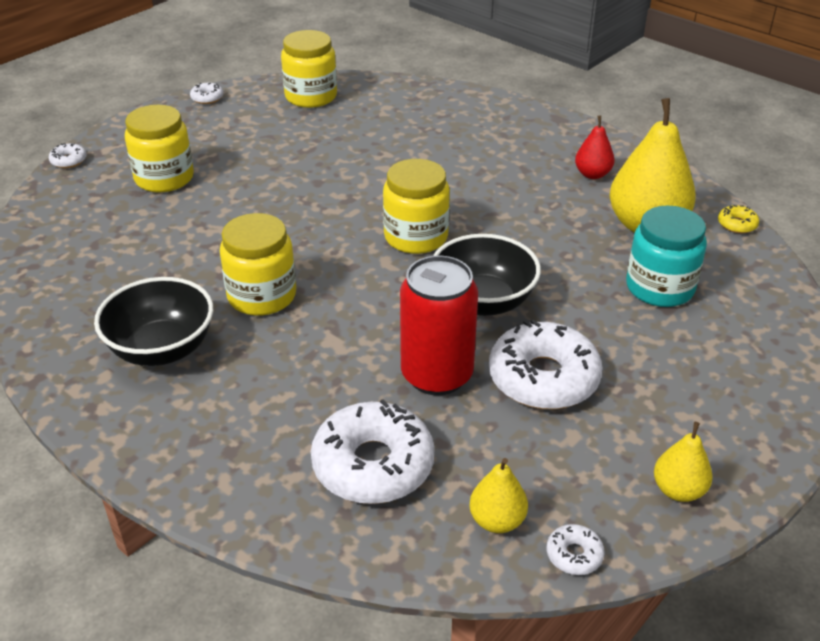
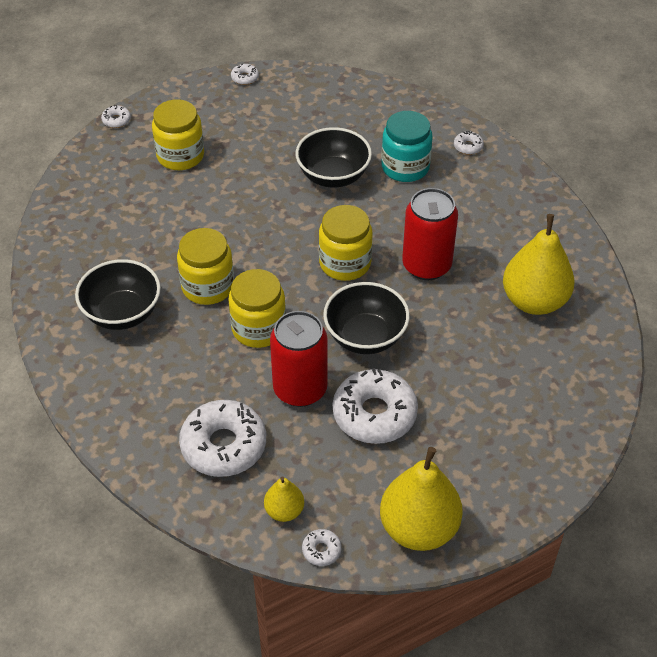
camera: 20 degrees right, 10 degrees up
(311, 96) = (329, 96): yellow jar -> yellow jar (258, 328)
(355, 162) = (333, 176): none -> black bowl
(485, 110) = (468, 146): none -> white donut
(509, 219) = (426, 265): none -> red can
(592, 174) = (520, 238): red pear -> none
(659, 288) = (508, 362): turquoise jar -> turquoise jar (405, 167)
(678, 490) = (419, 528): yellow pear -> yellow pear, size x1.99
(737, 224) = (611, 320): yellow donut -> none

